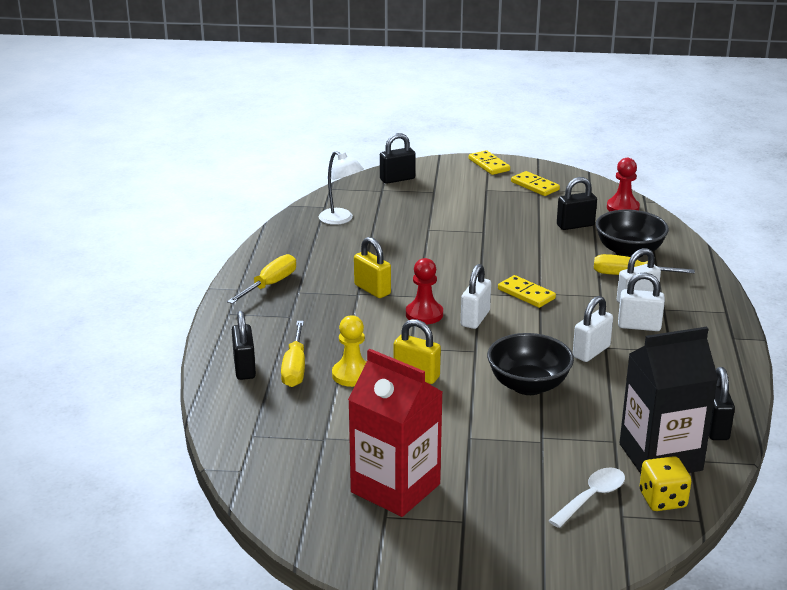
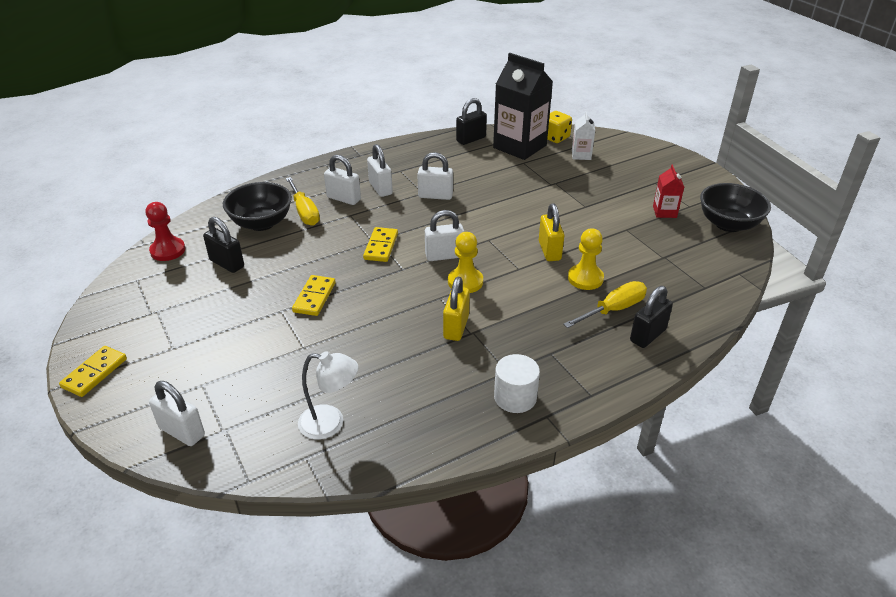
camera: 125 degrees left, 10 degrees up
(270, 284) = (515, 397): yellow screwdriver -> white cylinder
(341, 219) = (330, 423): white lamp -> white lamp turned 90 degrees clockwise
(395, 488) = (664, 212): red carton -> red carton, size x0.47
(397, 179) = (182, 432): black padlock -> white padlock
(424, 314) = (465, 282): red pawn -> yellow pawn
(528, 385) = (504, 205): black bowl -> black bowl (728, 224)
(535, 186) = (142, 318): yellow domino -> yellow domino (314, 297)
(592, 497) = (581, 155): white spoon -> white carton

